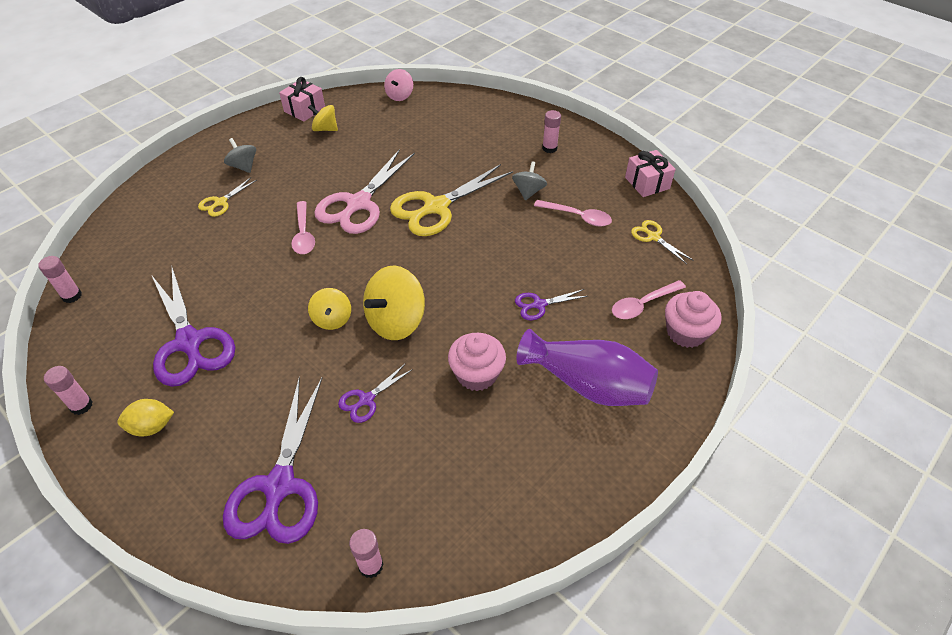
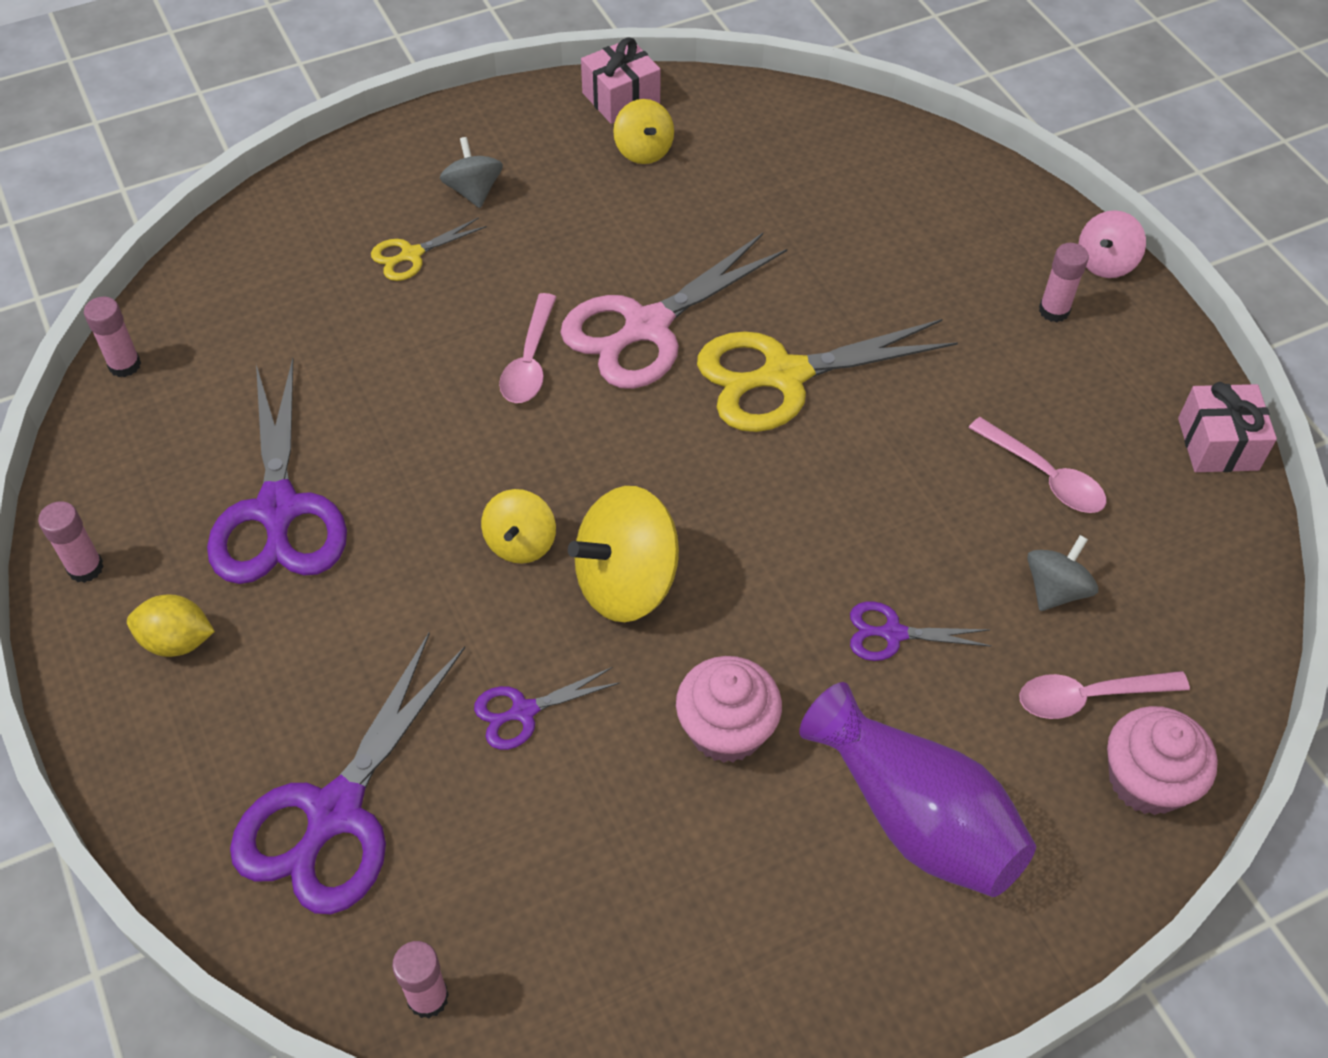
camera: 20 degrees right, 5 degrees up
(325, 129) = (643, 150): yellow spinning top -> yellow spinning top turned 150 degrees counterclockwise
(399, 96) = (808, 113): pink spinning top -> pink spinning top (1105, 263)
(528, 191) = (971, 394): grey spinning top -> grey spinning top (1055, 590)
(653, 237) = (1175, 564): yellow scissors -> none

